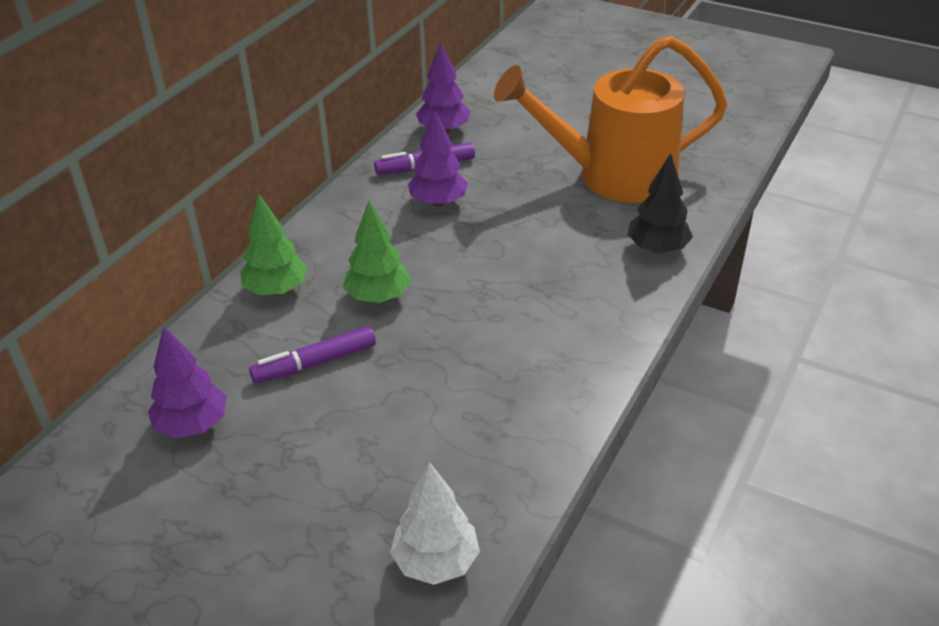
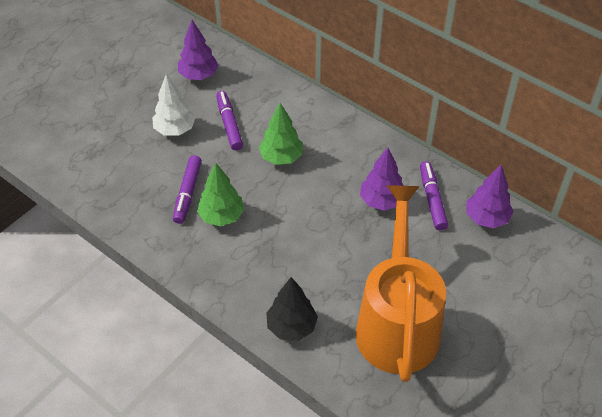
camera: 100 degrees right, 10 degrees up
(276, 290) = (302, 110): green tree -> green tree (221, 216)
(436, 562) = (70, 160): white tree -> white tree (175, 130)
(473, 382) = (188, 193): none -> purple marker

